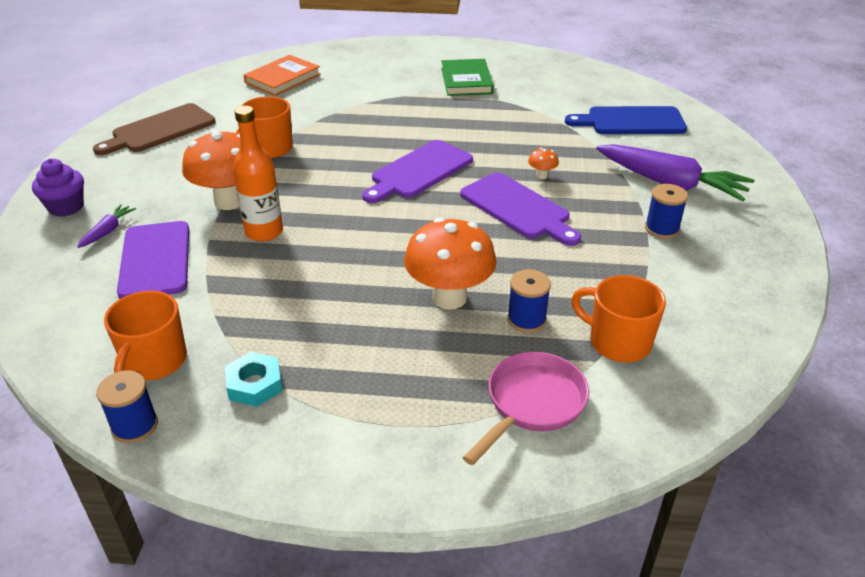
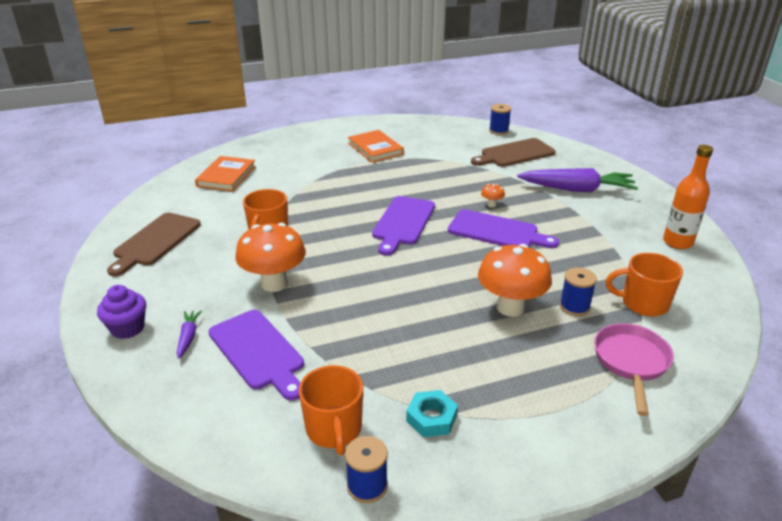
camera: 25 degrees left, 5 degrees down
(264, 232) = (326, 300): orange bottle -> orange bottle (677, 242)
(466, 81) = (375, 149): green book -> orange book
(631, 121) = (514, 154): blue cutting board -> brown cutting board
(662, 229) = (600, 221): blue spool -> blue spool (498, 131)

